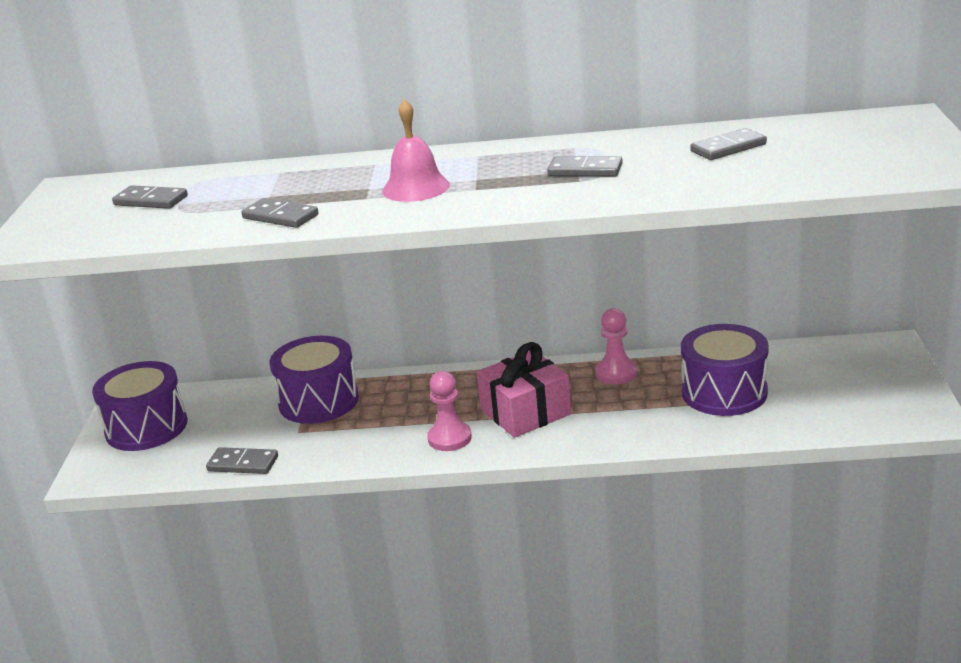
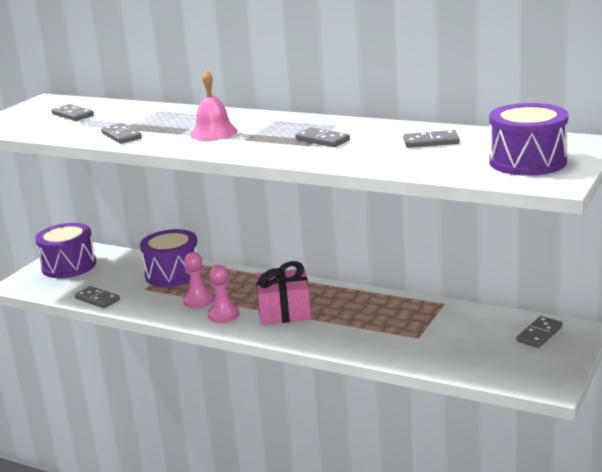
camera: 25 degrees right, 5 degrees down
(616, 373) = (366, 301): pink pawn -> pink pawn (198, 301)
(724, 392) = (424, 331): purple drum -> purple drum (527, 162)
(855, 362) = (539, 334): none -> grey domino

